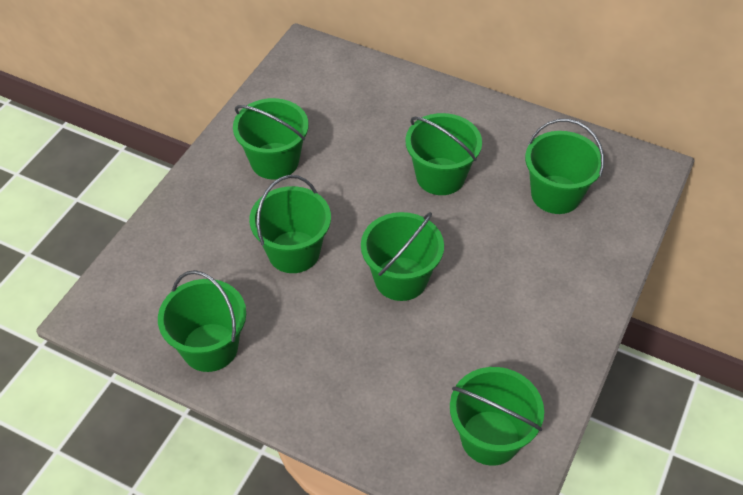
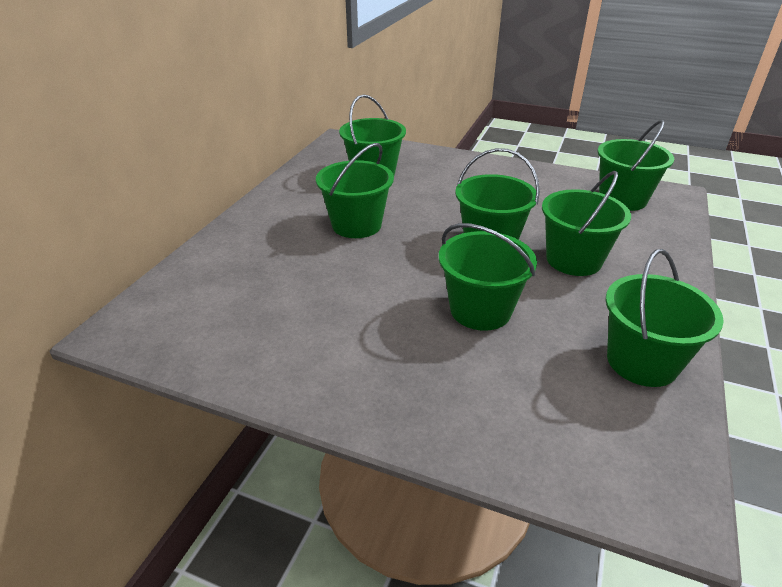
camera: 95 degrees left, 15 degrees down
(274, 161) = (338, 339): green bucket -> green bucket (573, 260)

